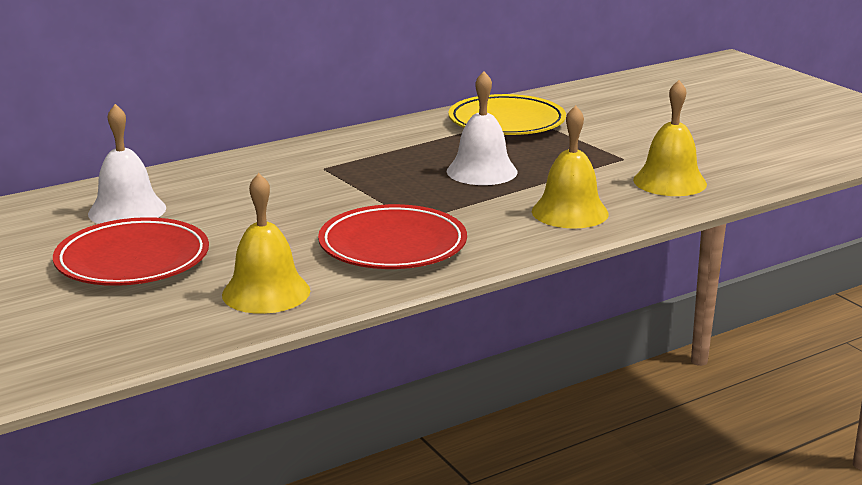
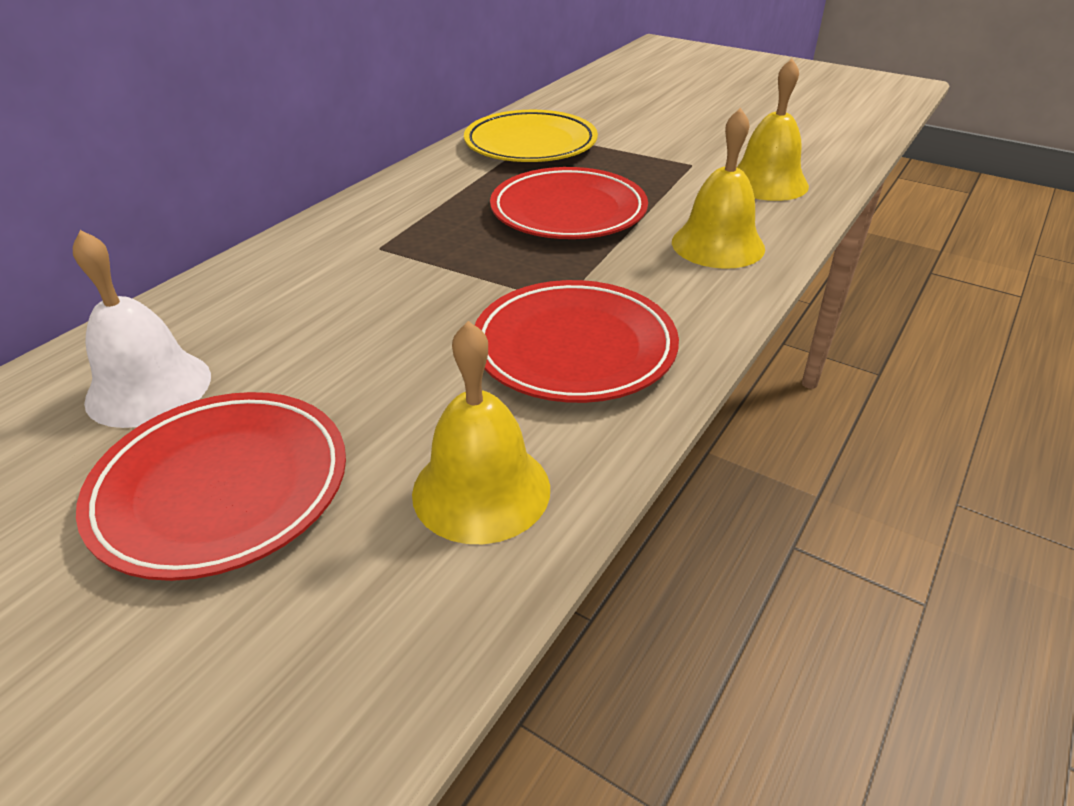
camera: 25 degrees left, 15 degrees up
(482, 171) = (568, 211): white bell -> red plate

